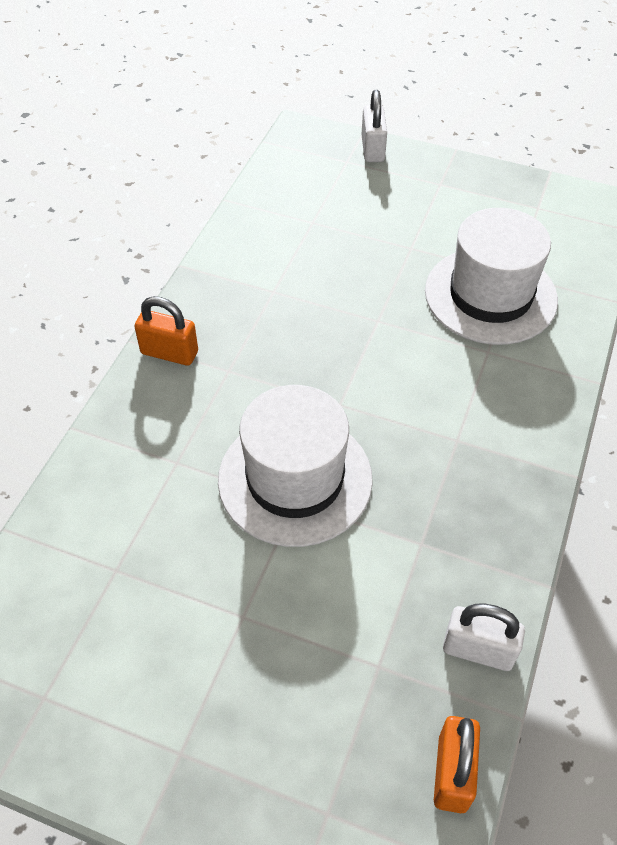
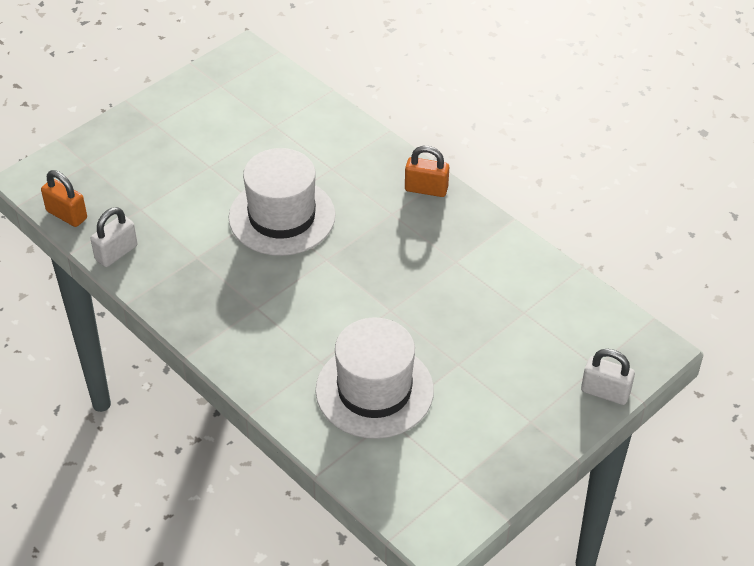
camera: 115 degrees right, 5 degrees down
(169, 353) = (426, 189): orange padlock -> orange padlock turned 60 degrees clockwise

